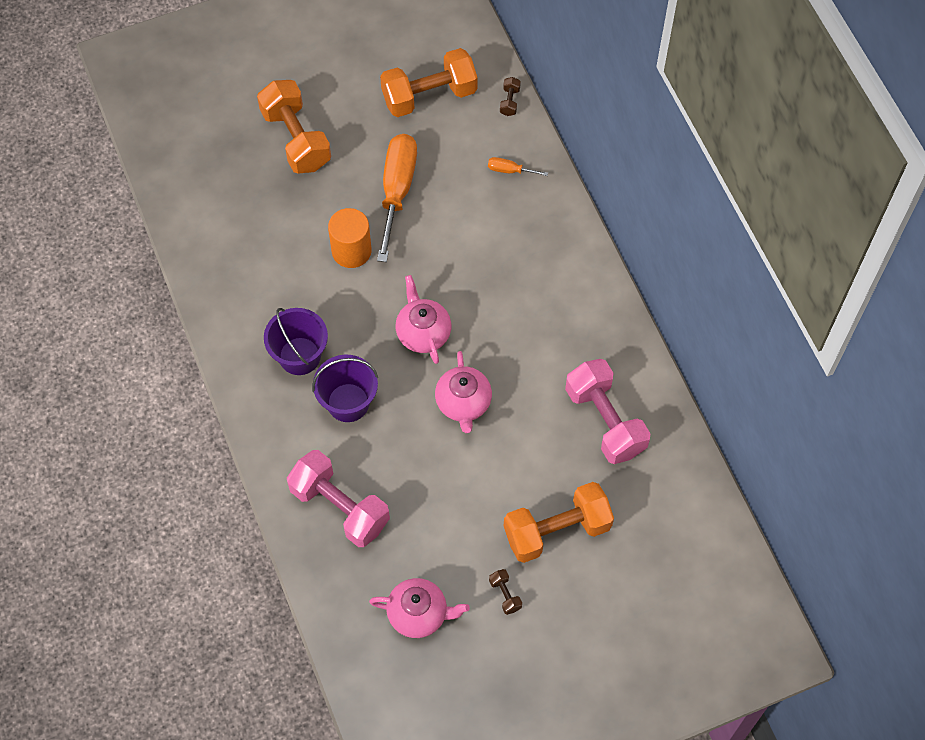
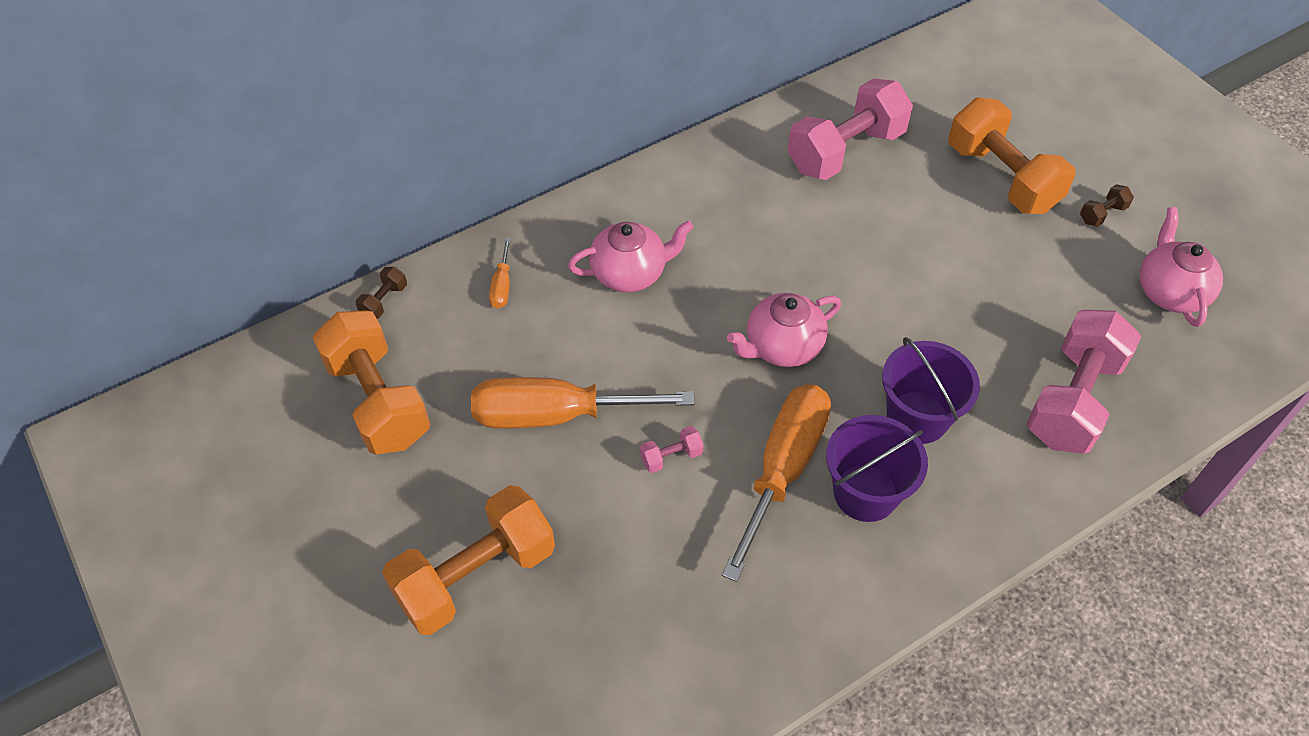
camera: 100 degrees left, 10 degrees down
(328, 312) = (783, 469): none -> orange screwdriver
(351, 251) = (671, 457): orange cylinder -> pink dumbbell
(463, 403) = (871, 288): pink teapot -> pink teapot (630, 273)
(509, 101) = (384, 301): brown dumbbell -> brown dumbbell turned 60 degrees counterclockwise

